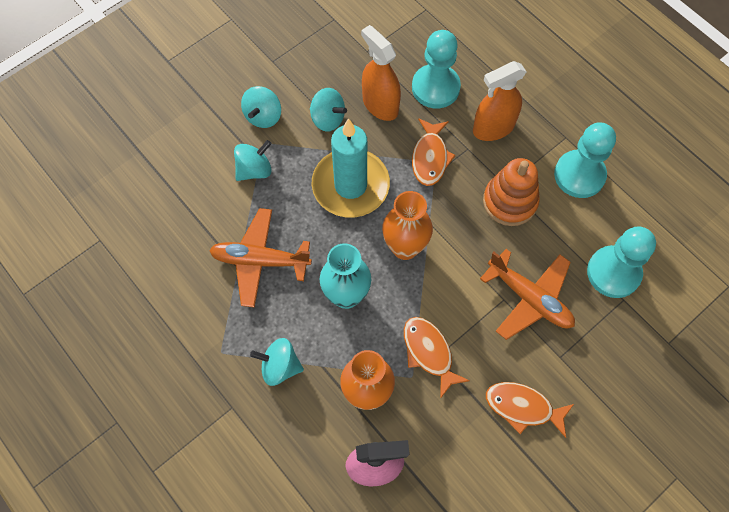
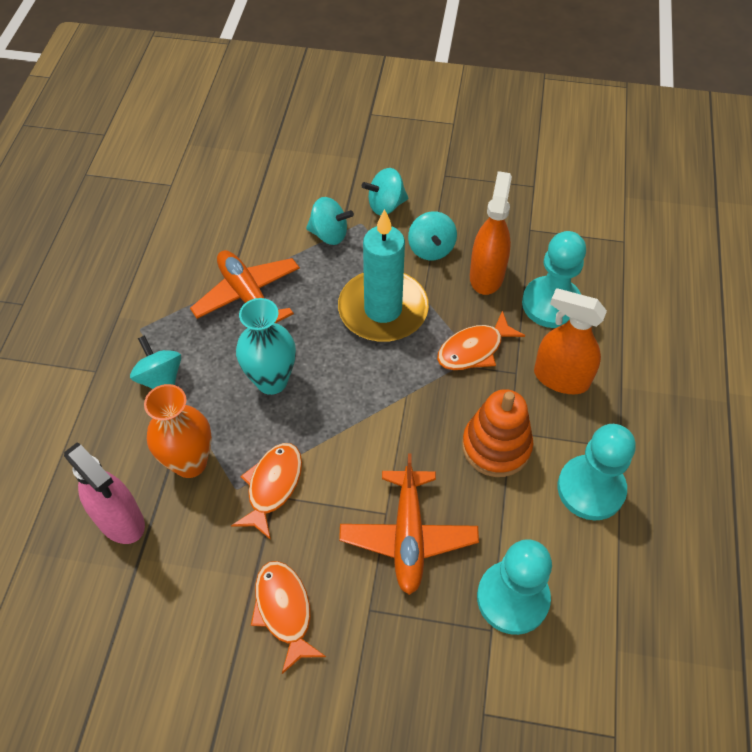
camera: 50 degrees right, 10 degrees down
(405, 247) = (362, 393): orange vase -> none

